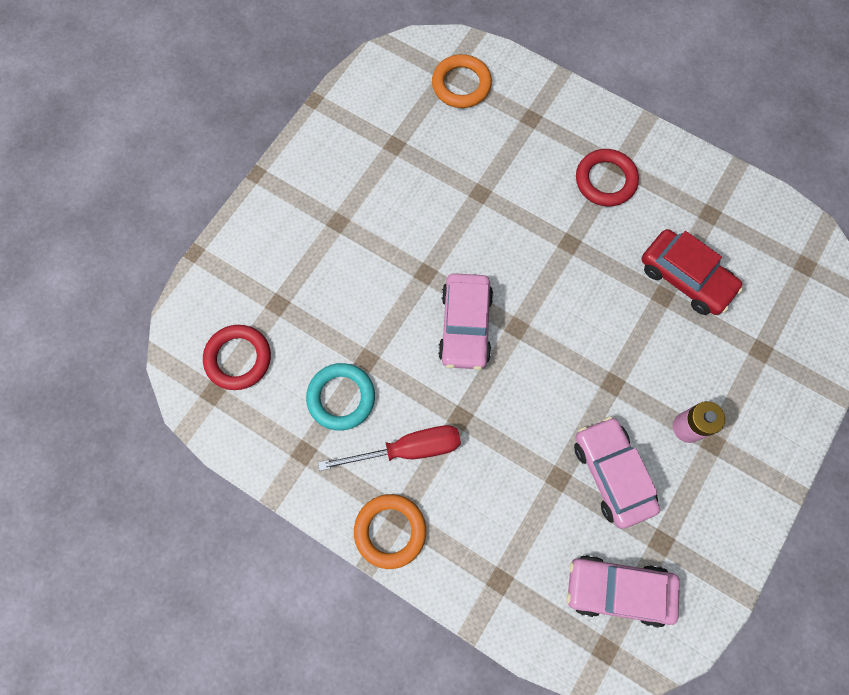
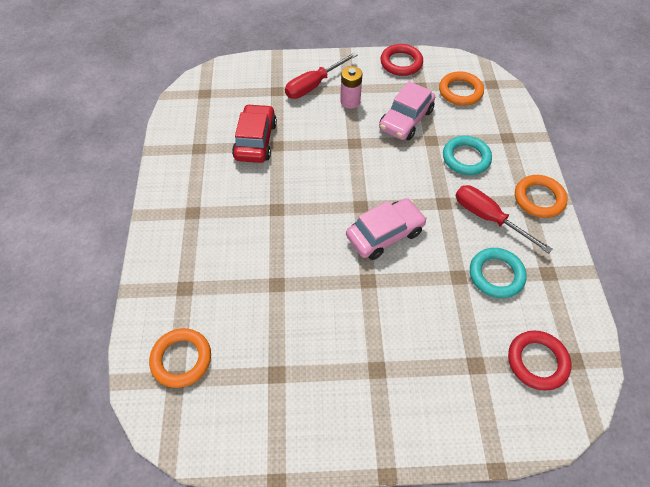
camera: 125 degrees left, 15 degrees down
(503, 497) = (466, 158): none -> turquoise ring
(605, 180) = (211, 214): red ring -> red ring (401, 63)
(618, 590) = (460, 91): pink car -> orange ring
(745, 402) = (314, 85): none -> red screwdriver

